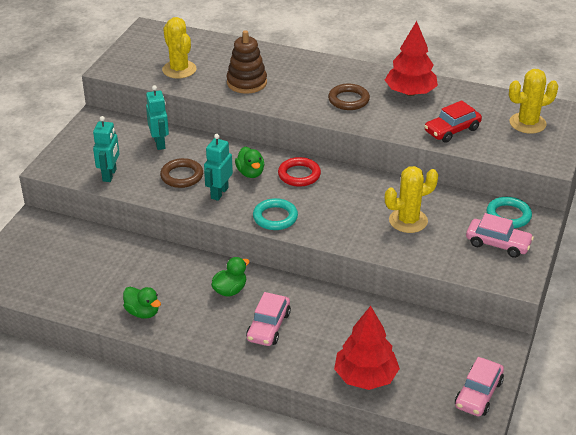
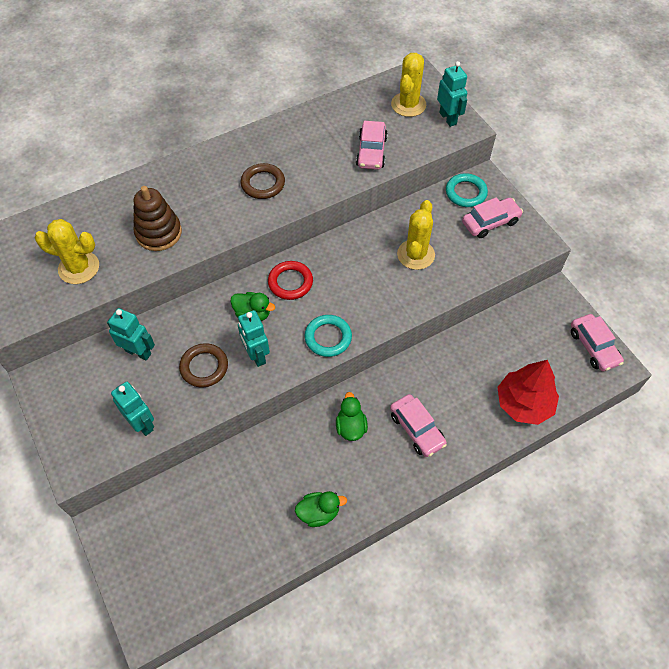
camera: 50 degrees left, 20 degrees up
(410, 92) = (296, 140): red tree -> none
(452, 130) = (371, 152): red car -> pink car
(546, 149) = (448, 118): none -> turquoise robot

